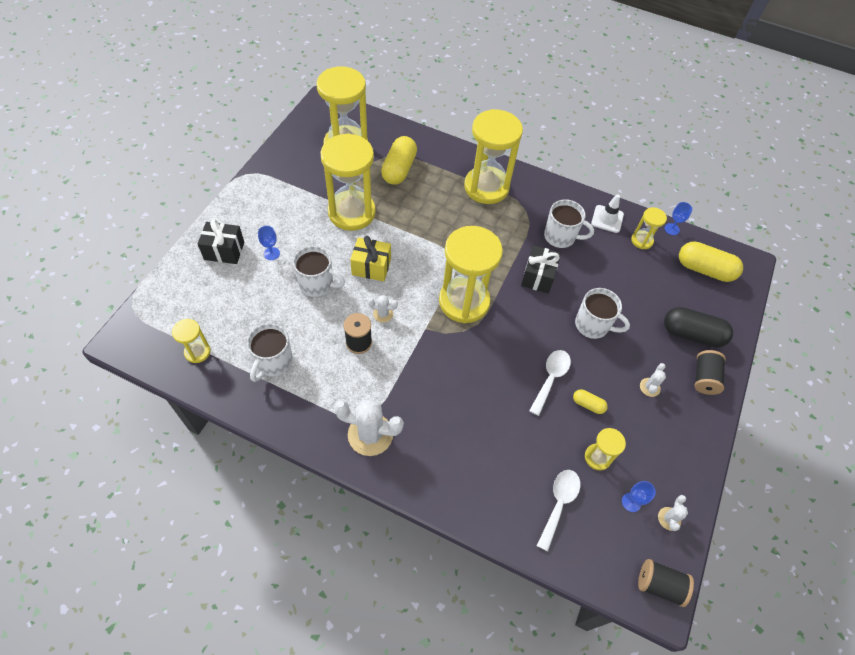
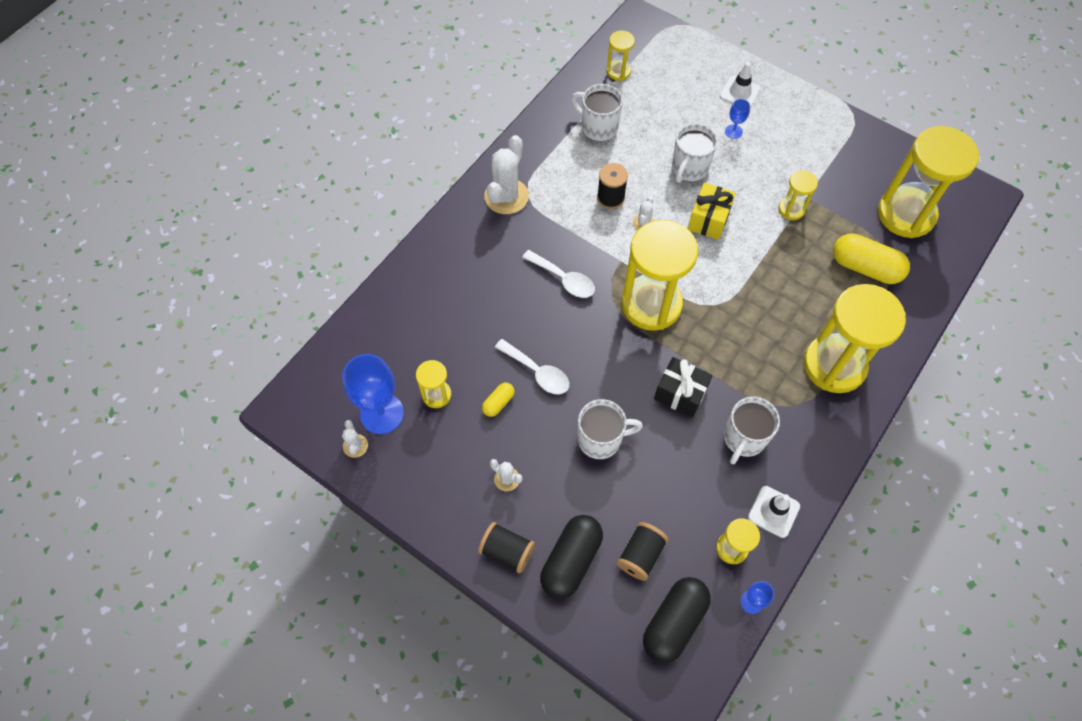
camera: 105 degrees right, 5 degrees up
(224, 251) = (740, 92): black gift -> white traffic cone
(351, 212) = (791, 209): yellow hourglass -> yellow hourglass, size x0.46
(559, 504) = (398, 344): white spoon -> white spoon (564, 279)
(593, 325) = (601, 439): white mug -> white mug turned 135 degrees counterclockwise
(631, 502) = (382, 413): blue goblet -> blue goblet, size x2.10
(659, 585) = (298, 414): black spool -> black spool (640, 555)
(669, 518) = (355, 446): white cactus -> white cactus turned 45 degrees clockwise
(704, 269) = (674, 622): yellow capsule -> black capsule

